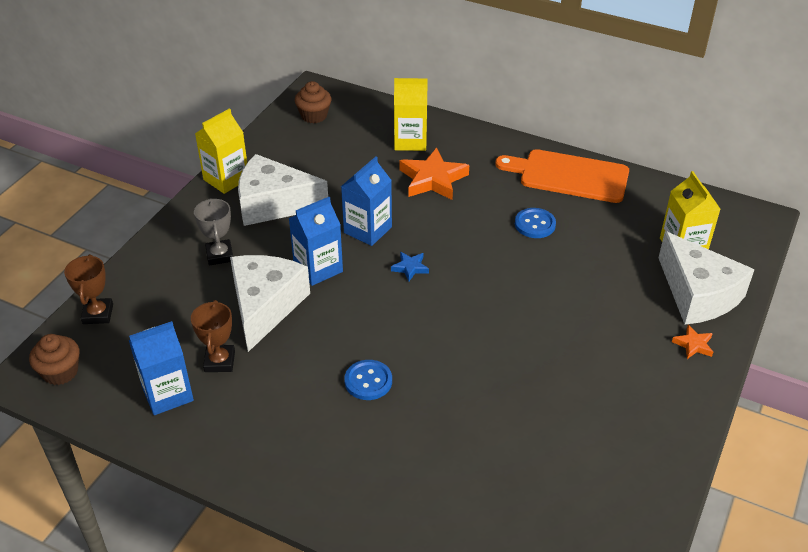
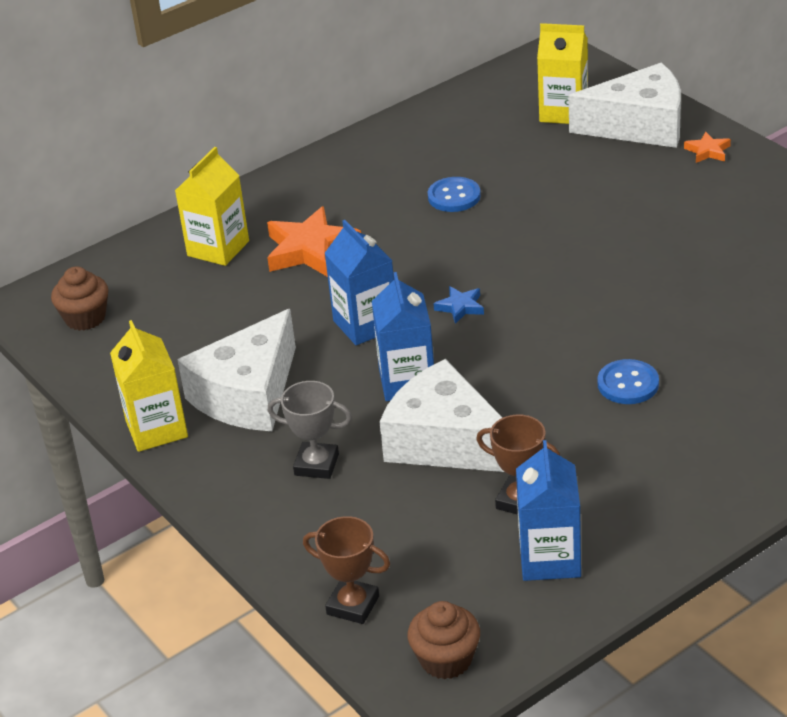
camera: 60 degrees left, 5 degrees down
(569, 176) = (389, 149): orange cutting board -> none

